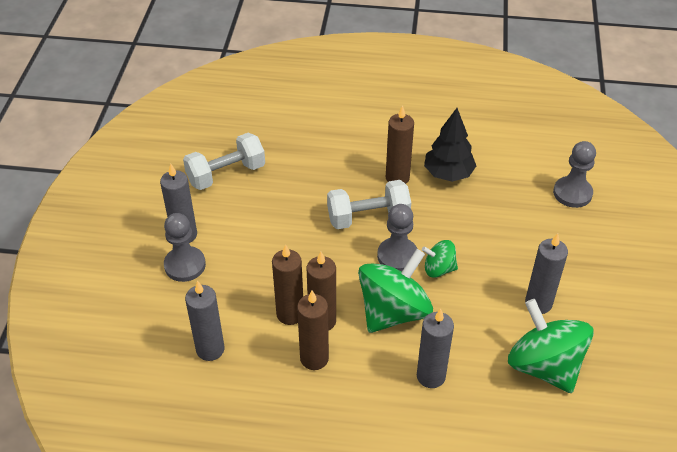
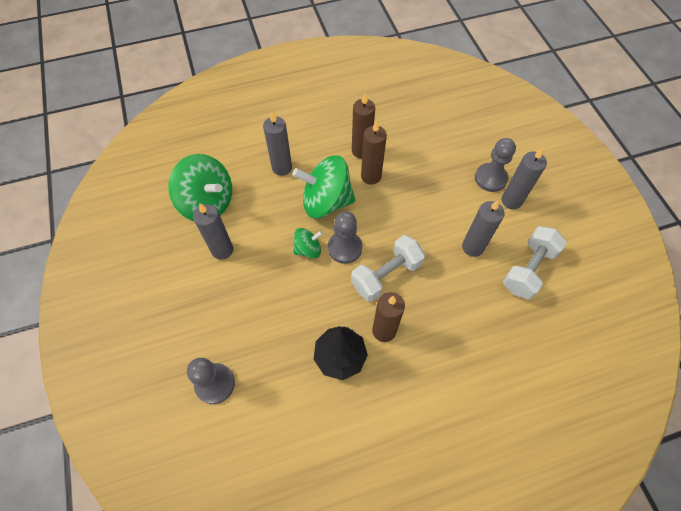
camera: 155 degrees right, 15 degrees up
(210, 349) = (428, 132): grey candle -> grey candle (472, 247)
(290, 314) = (395, 172): brown candle -> none
(393, 312) = (326, 201): green spinning top -> green spinning top turned 75 degrees clockwise

